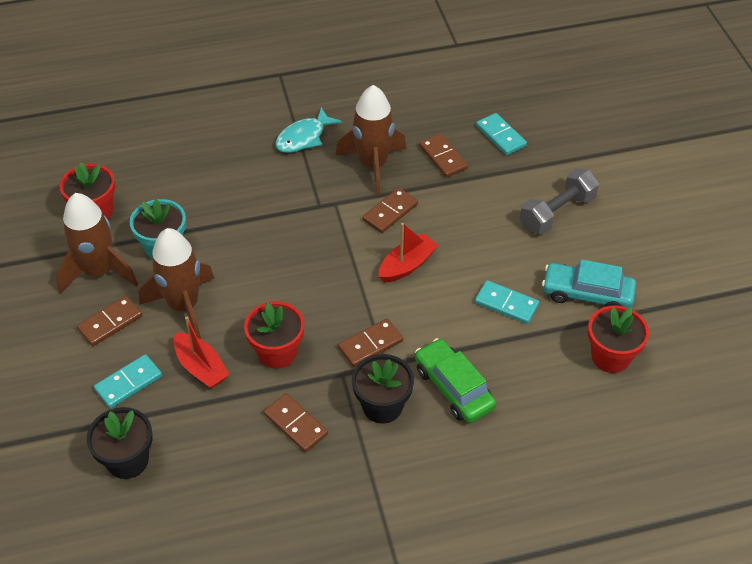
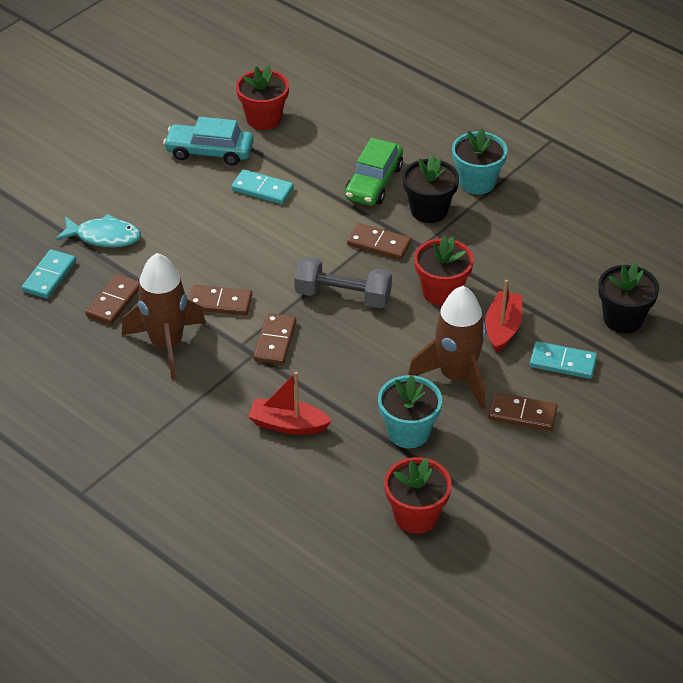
camera: 125 degrees left, 5 degrees down
(99, 271) = (480, 461): brown rocket -> none
(295, 424) = (493, 247): brown domino -> brown domino (275, 341)
(304, 137) = (169, 416): turquoise fish -> turquoise fish (104, 237)
(389, 469) = (477, 182): none -> turquoise flower pot
(407, 265) = (274, 262): red boat -> red boat (288, 425)
(506, 304) = (262, 189): turquoise domino -> turquoise domino turned 60 degrees counterclockwise
(557, 212) = (127, 201): grey dumbbell -> grey dumbbell (343, 296)
(587, 294) = (209, 152): turquoise car -> turquoise car turned 120 degrees clockwise

